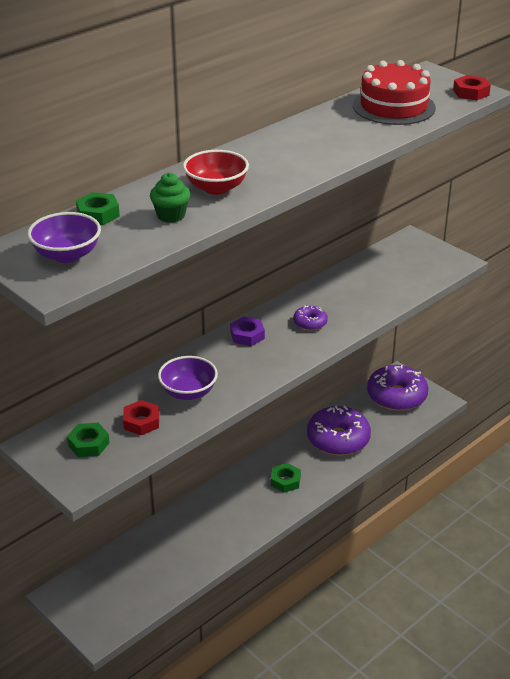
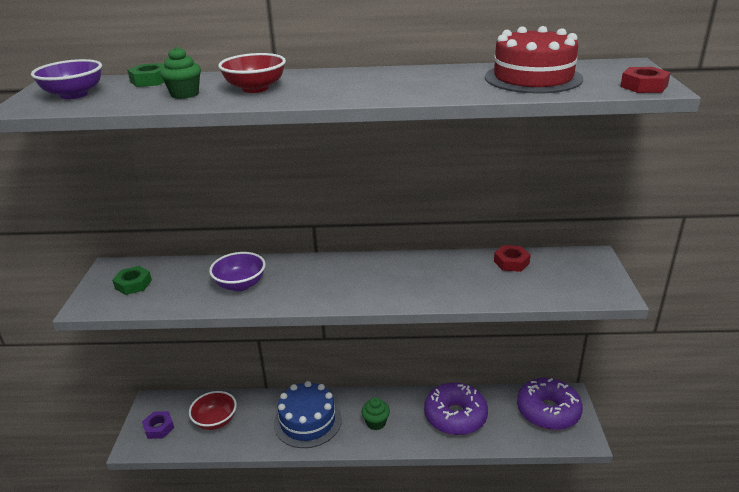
camera: 45 degrees right, 5 degrees down
(141, 422) = (182, 288): red nut -> red nut (511, 262)
(147, 567) = (215, 421): none -> red bowl
(229, 515) = (307, 421): none -> blue cake
(247, 335) = (342, 267): purple nut -> purple nut (159, 428)
(285, 481) = (376, 423): green nut -> green cupcake
(310, 323) = (401, 281): purple donut -> none

